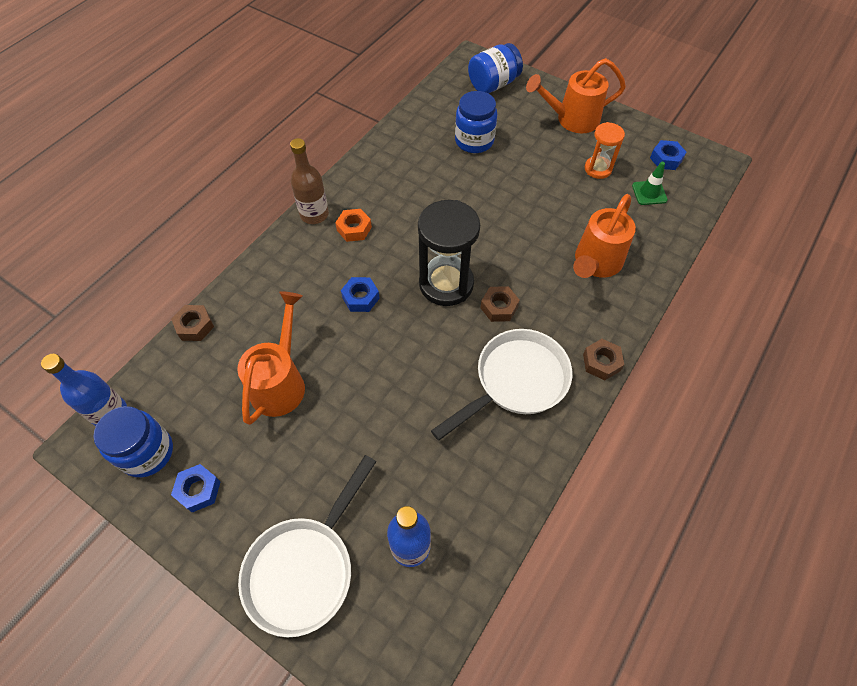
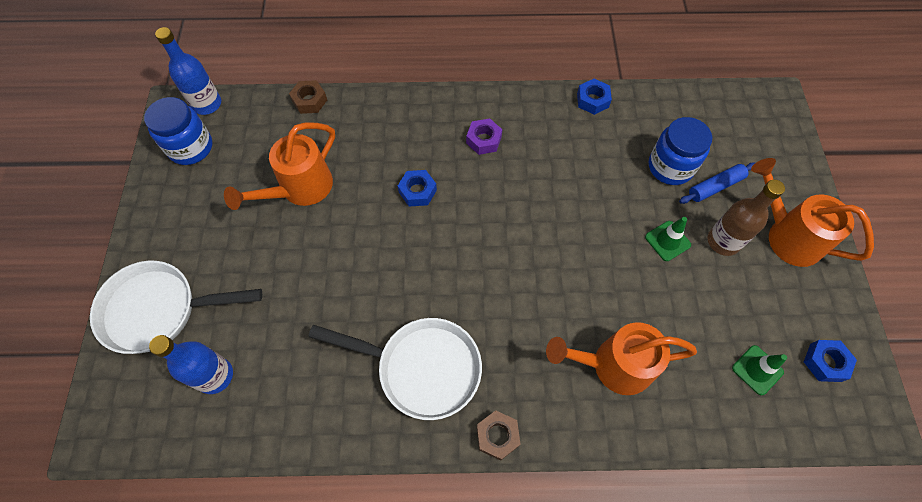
camera: 55 degrees right, 5 degrees up
(198, 490) = (181, 199): blue nut -> blue nut (592, 100)
(281, 382) = (300, 189): orange watering can -> orange watering can turned 150 degrees clockwise
(314, 214) = (474, 102): brown bottle -> brown bottle (723, 241)
(354, 229) = (483, 140): orange nut -> purple nut
(446, 284) = (482, 247): black hourglass -> none
(493, 84) = (761, 138): blue jar -> none
(499, 307) = (491, 306): brown nut -> none
(509, 129) = (715, 187): none -> blue rolling pin
(528, 178) = (667, 241): none -> green traffic cone
(598, 169) = (742, 299): orange hourglass -> none

